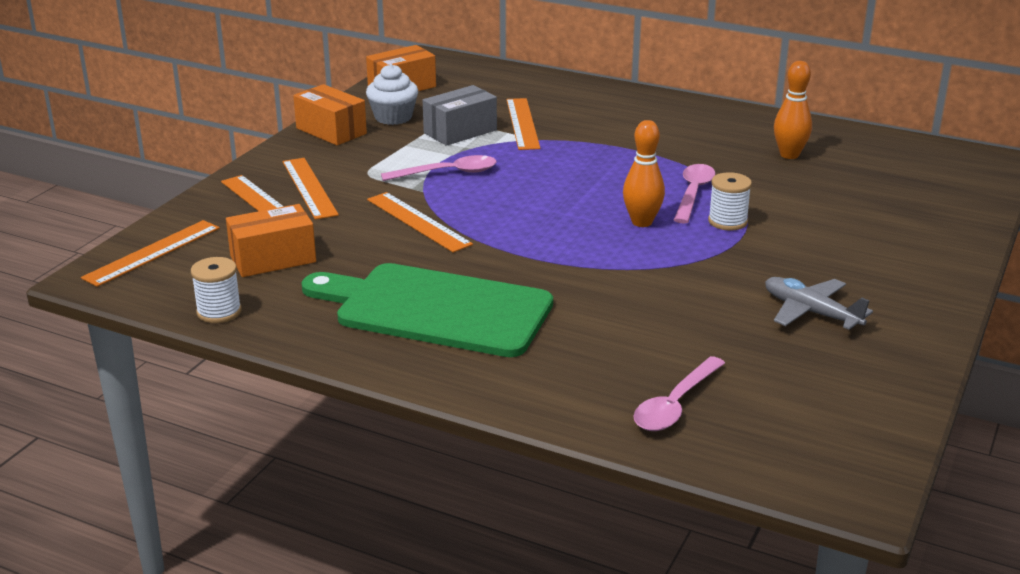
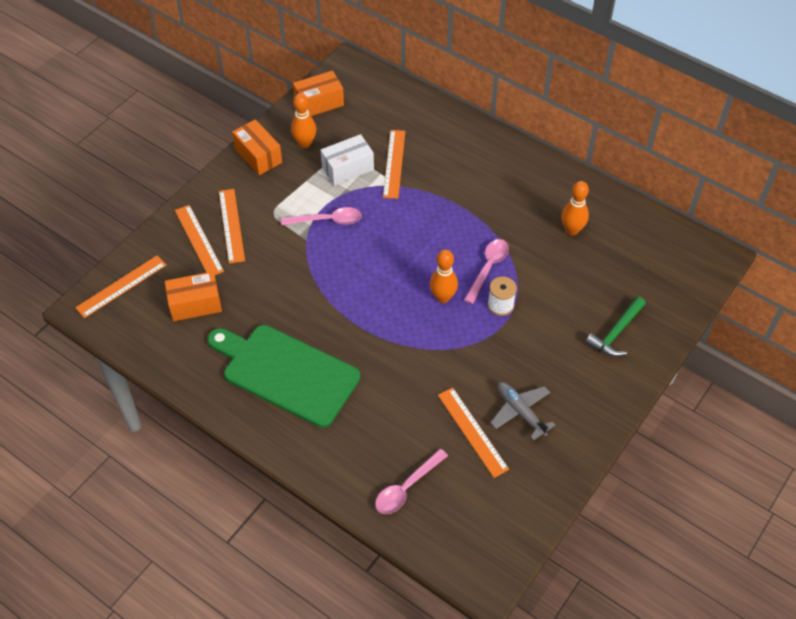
camera: 10 degrees right, 25 degrees up
(219, 312) = (154, 355): white spool -> none
(393, 117) = (305, 143): white cupcake -> orange bowling pin
(418, 222) = (295, 276): orange ruler -> orange ruler (472, 431)
(460, 131) = (348, 168): grey box -> white box
(903, 231) = (616, 333): none -> green hammer

